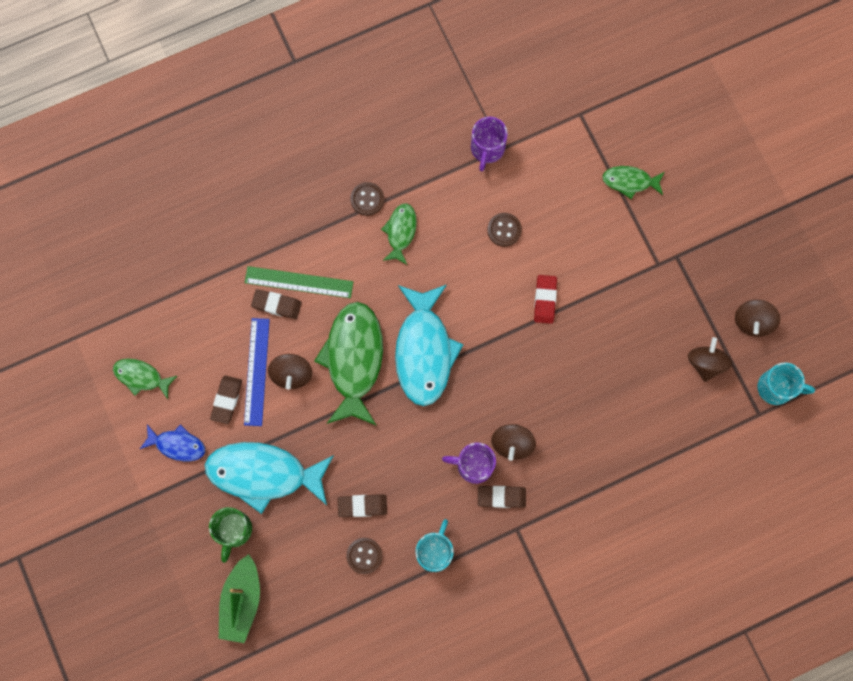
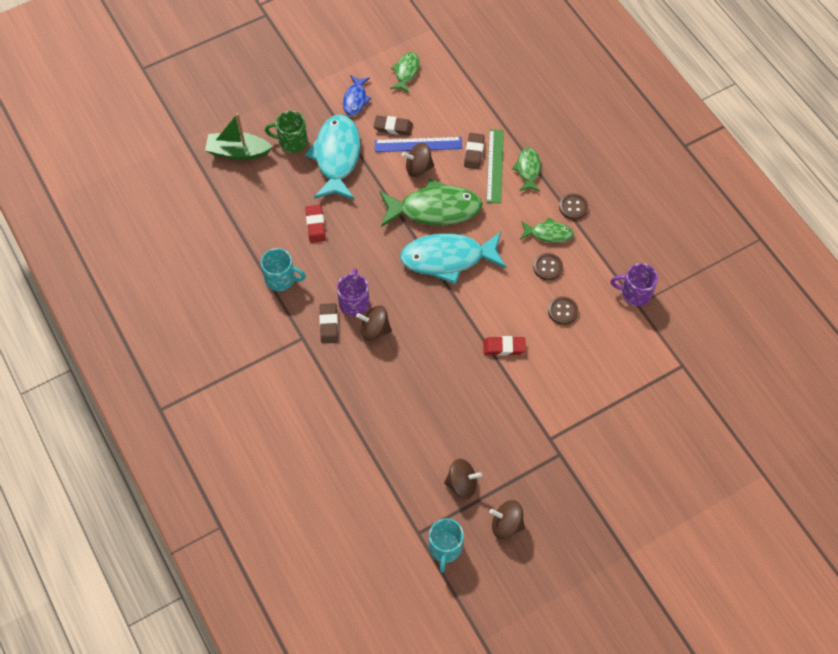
camera: 85 degrees right, 15 degrees down
(362, 506) = (315, 225): brown eraser -> red eraser
(364, 556) = (276, 230): brown button -> brown button (547, 267)
(629, 181) = (625, 410): green fish -> green fish (528, 169)

